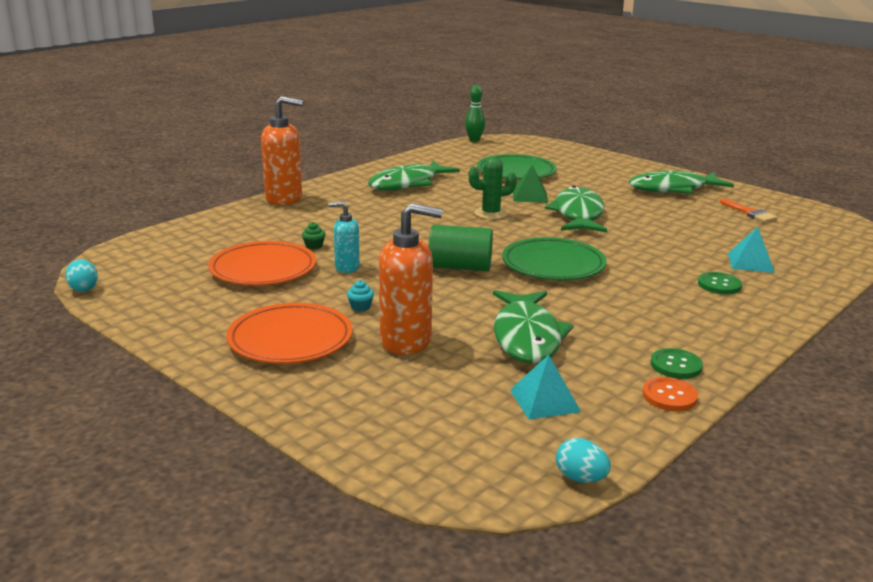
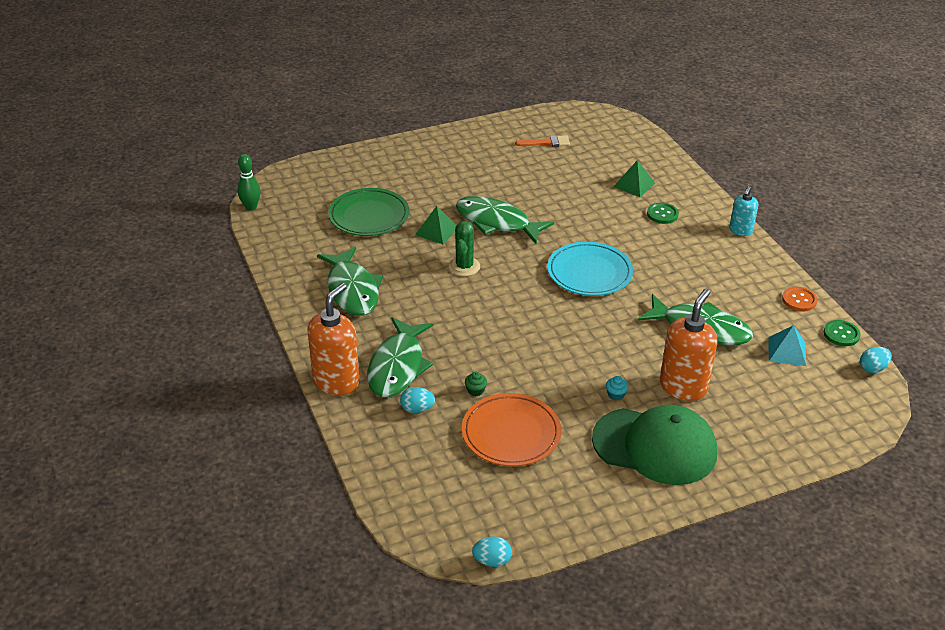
camera: 65 degrees left, 15 degrees up
(271, 229) = (417, 409): none -> turquoise egg
(290, 339) = (655, 446): orange plate -> green cap
(347, 267) = (535, 383): turquoise soap dispenser -> turquoise soap dispenser (740, 230)
(460, 267) = (568, 321): green cylinder -> none
(553, 265) = (589, 273): green plate -> turquoise plate
(673, 189) = (473, 153): green fish -> green fish (398, 366)
(676, 365) = (764, 282): green button -> green button (841, 334)
(750, 262) = (634, 184): turquoise pyramid -> green pyramid

